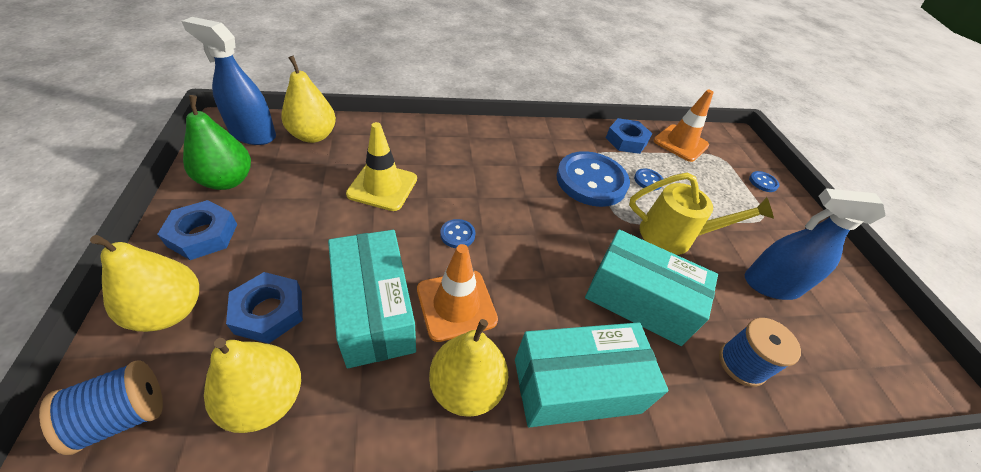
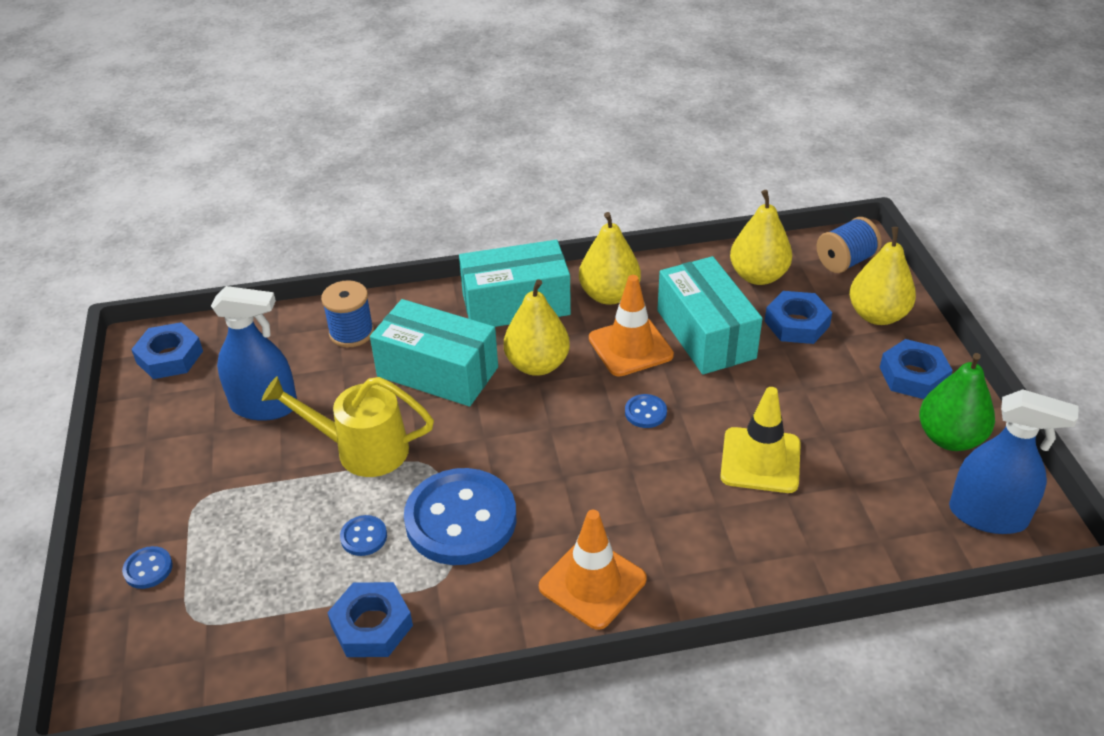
camera: 175 degrees left, 5 degrees down
(313, 136) = (905, 529): yellow pear -> yellow pear (537, 365)
(680, 143) = (258, 641): orange traffic cone -> orange traffic cone (592, 583)
(896, 354) = (170, 357): none -> blue nut

